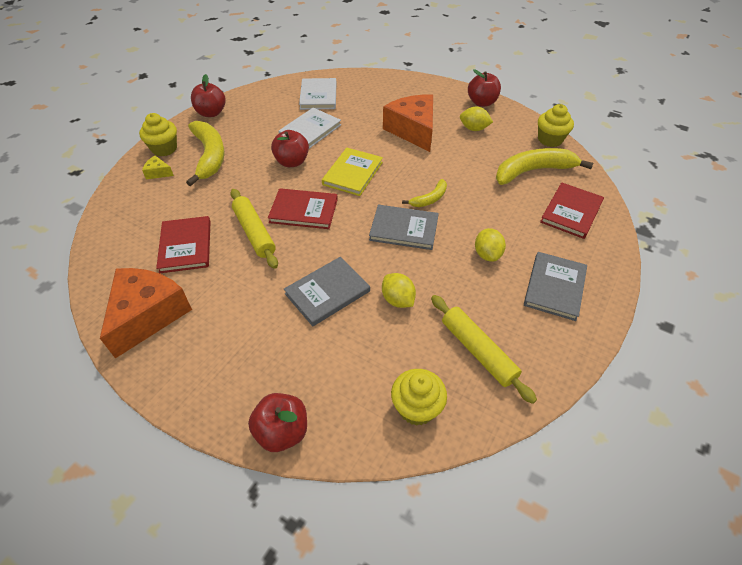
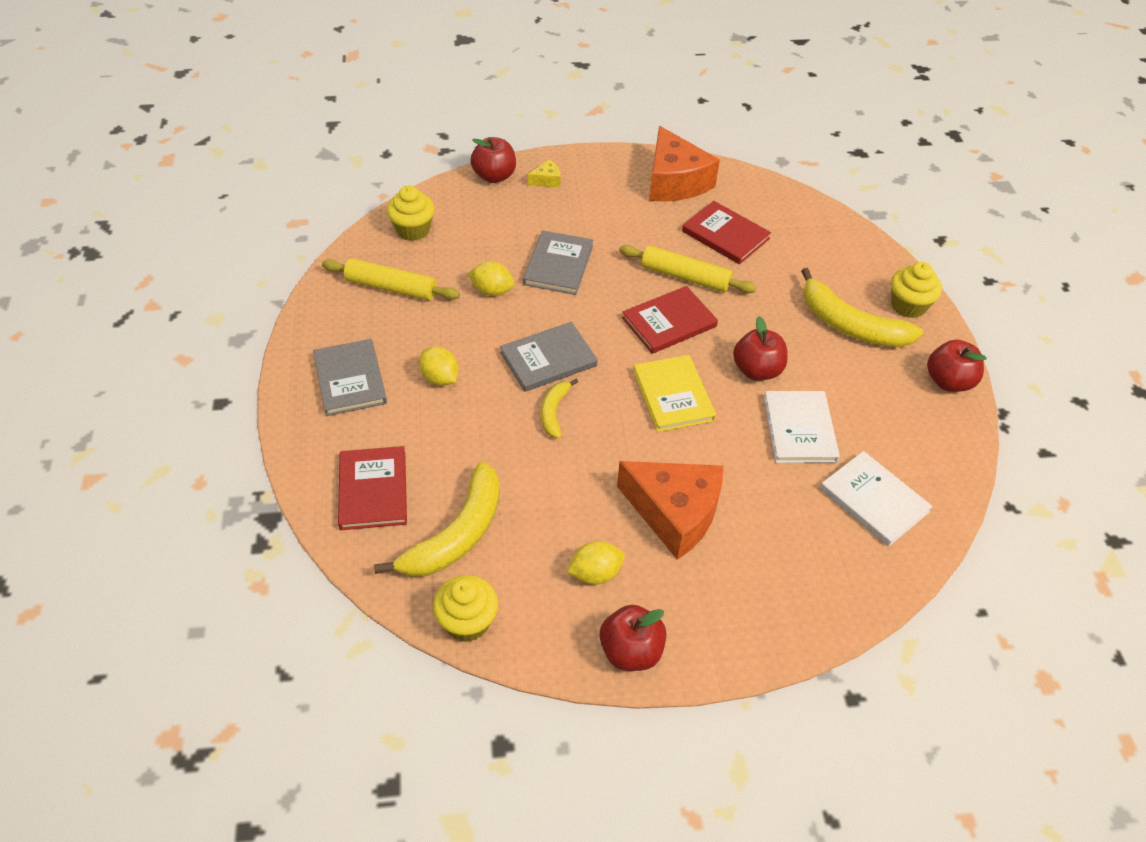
camera: 140 degrees right, 0 degrees up
(158, 173) = (865, 279): yellow cheese -> yellow cheese (547, 180)

